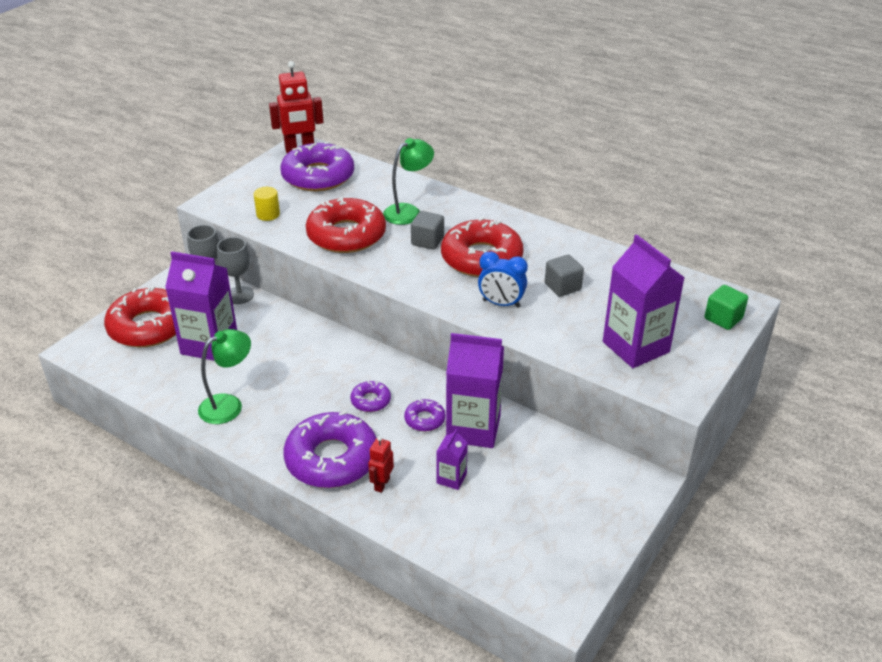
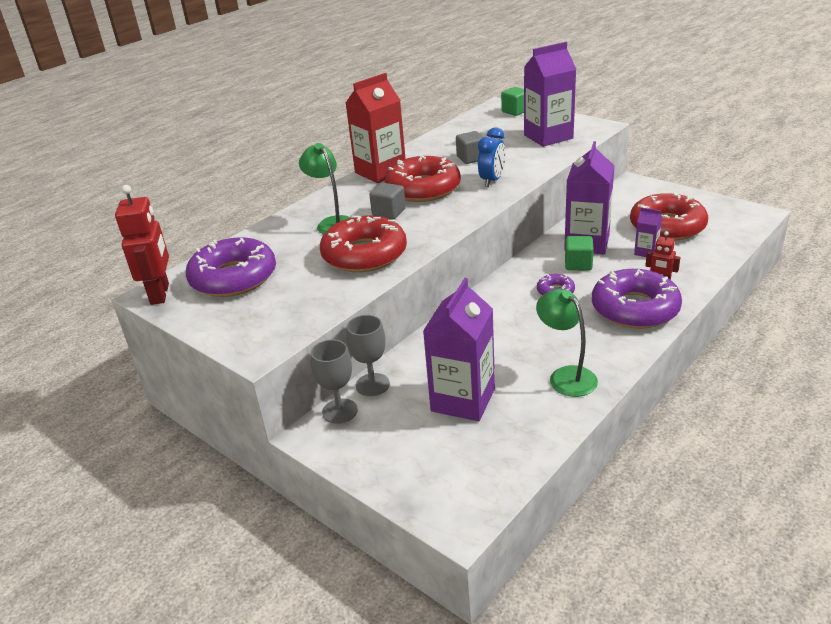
camera: 80 degrees left, 5 degrees down
(148, 326) = (421, 457): red donut -> red donut (667, 226)
(268, 214) = (304, 306): yellow cylinder -> none
(424, 419) = (578, 264): purple donut -> green cube
(523, 228) = (380, 172): none -> red carton

